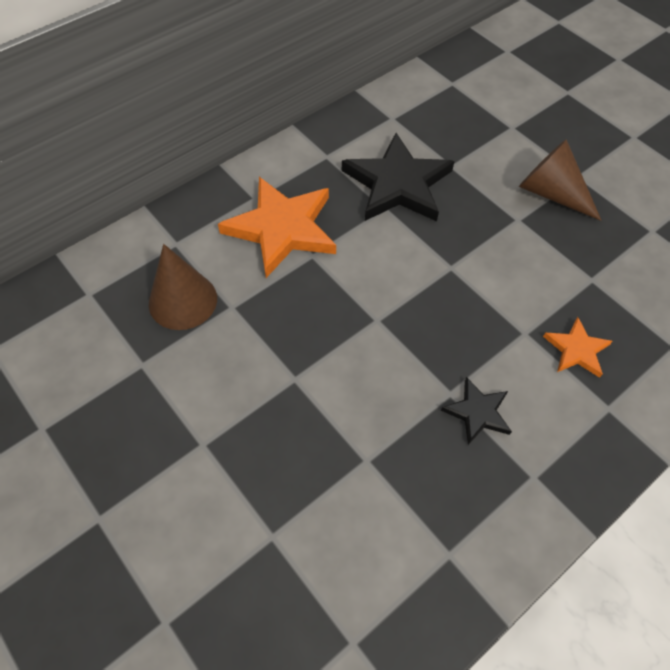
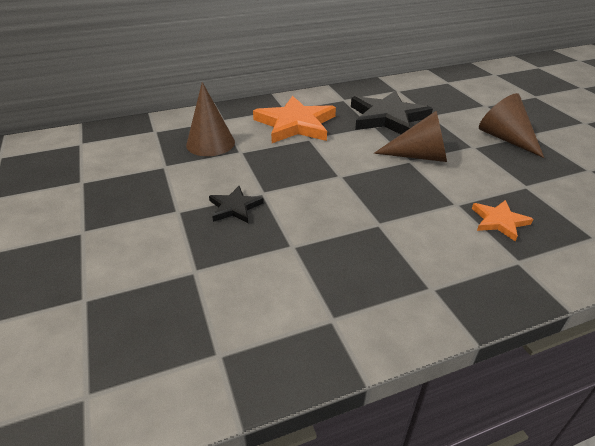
camera: 20 degrees right, 20 degrees down
(460, 255) = (419, 156): none -> brown cone
(477, 412) = (397, 239): black star -> black star (235, 207)

